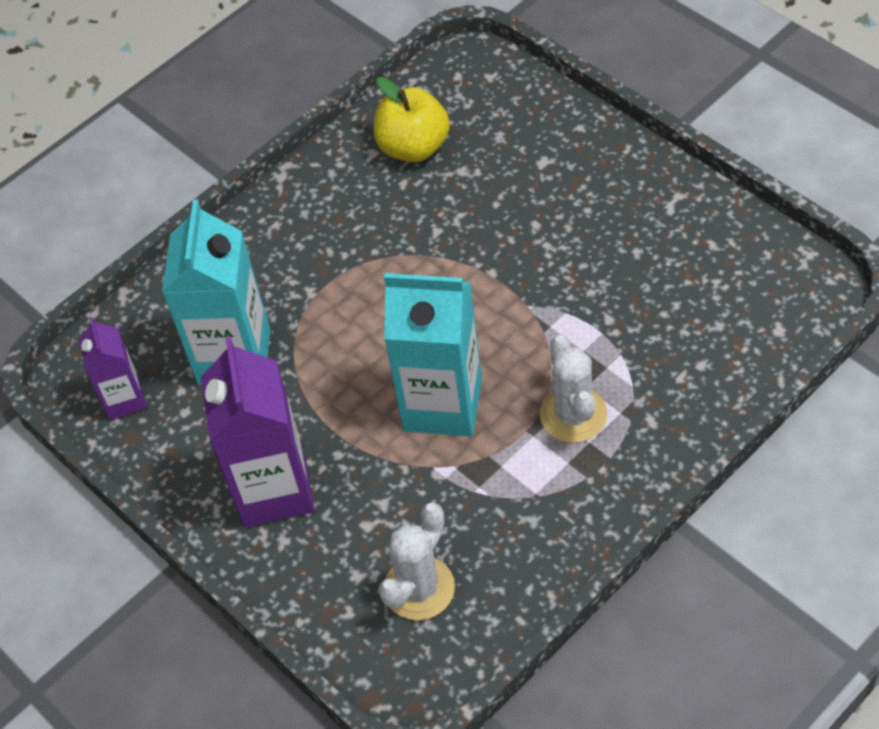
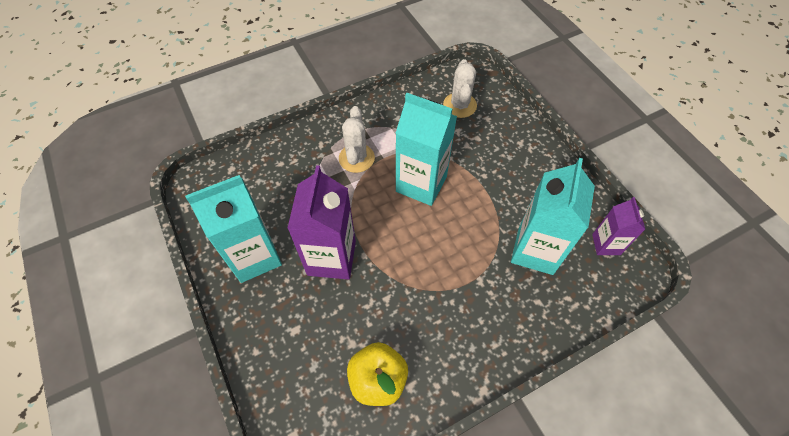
camera: 170 degrees left, 5 degrees up
(274, 490) = (521, 167): purple carton -> purple carton (331, 258)
(419, 588) = (460, 105): white cactus -> white cactus turned 45 degrees counterclockwise
(650, 222) = (254, 256): none -> turquoise carton

